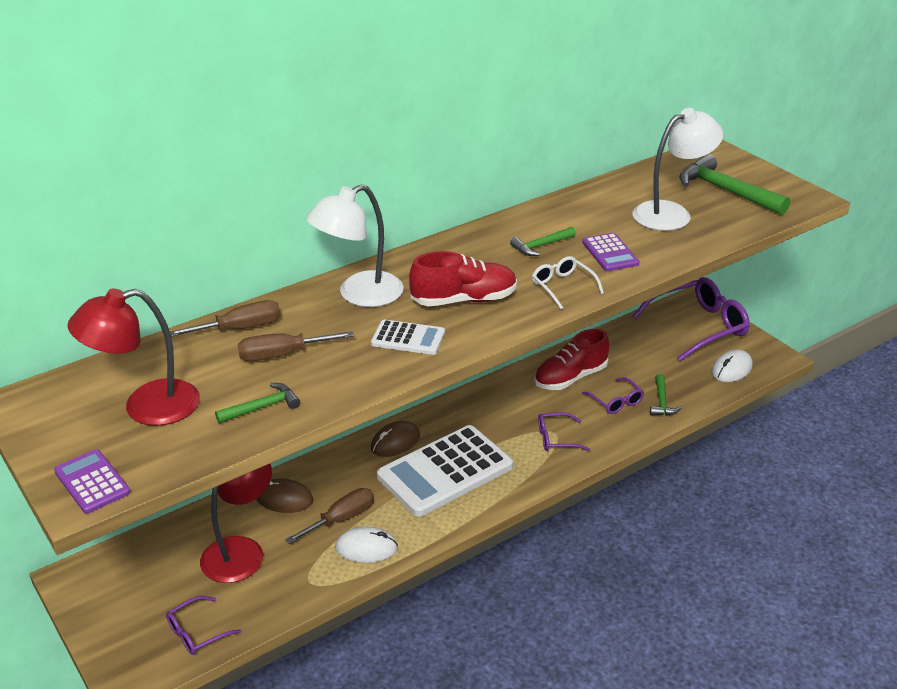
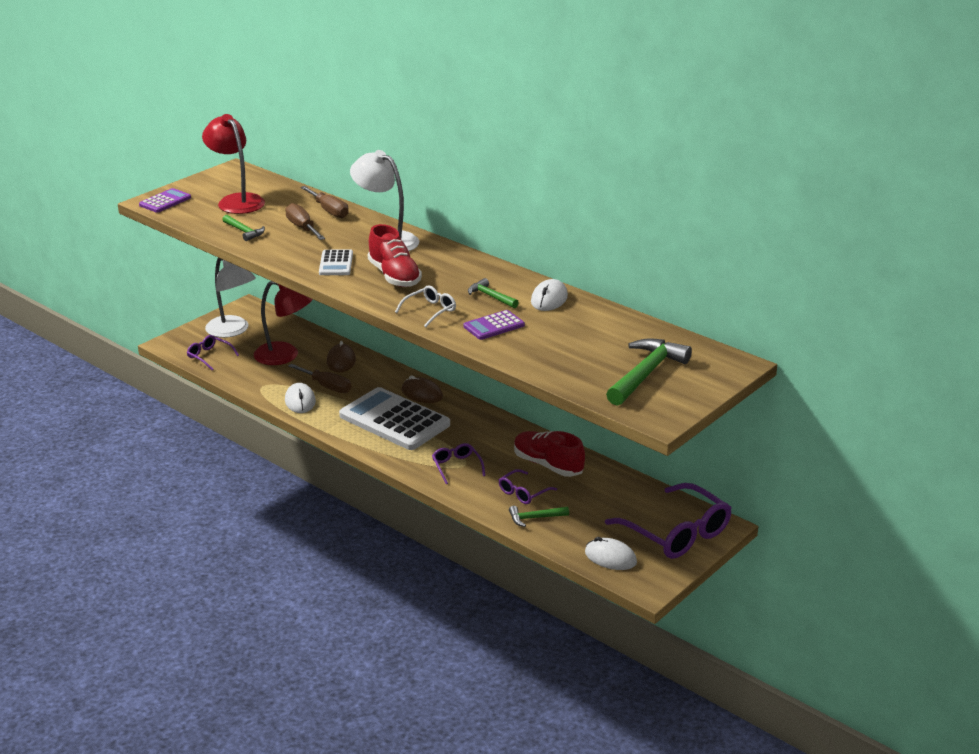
camera: 75 degrees right, 5 degrees down
(558, 215) = (549, 299): none -> white mouse
(671, 213) = (583, 349): white lamp -> white lamp (232, 331)

